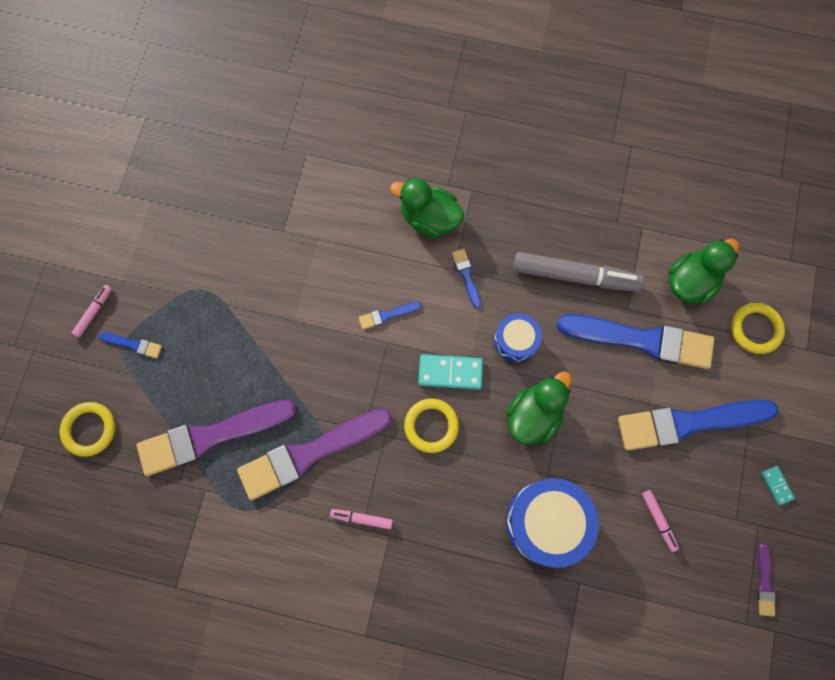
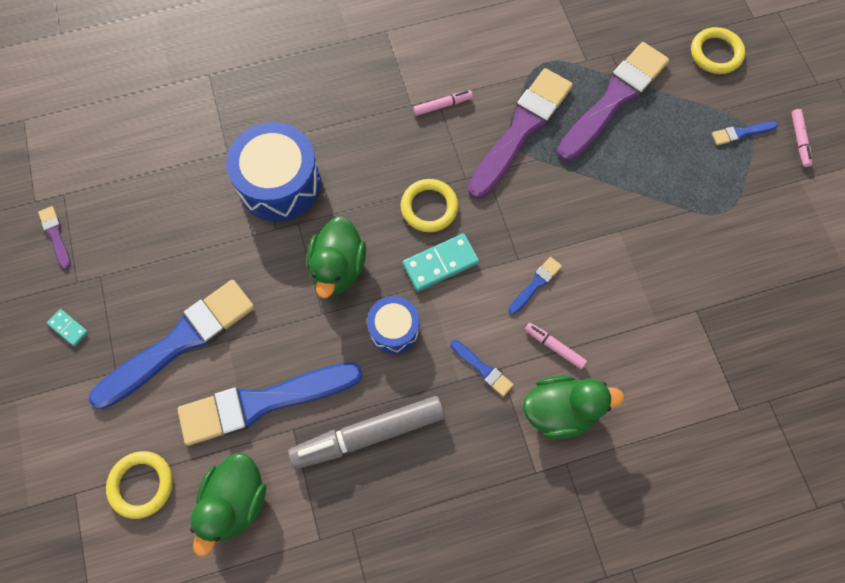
camera: 150 degrees right, 5 degrees down
(658, 520) = (175, 237): pink marker -> pink marker (554, 347)

